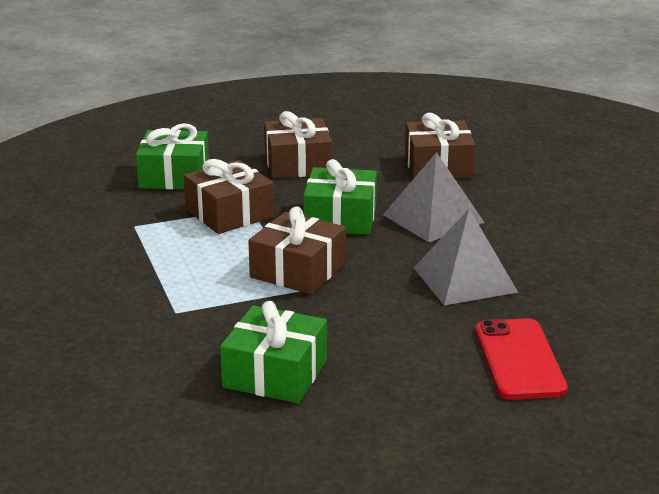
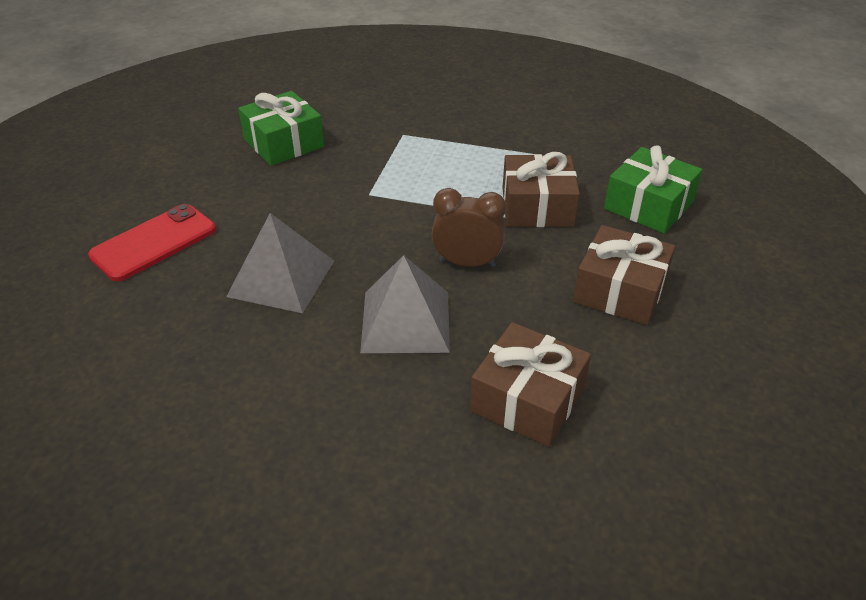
camera: 125 degrees right, 15 degrees up
(298, 270) = (399, 201): brown gift -> none
(340, 218) = (467, 263): green gift -> brown clock
(519, 360) = (154, 242): red phone -> red phone turned 75 degrees counterclockwise

